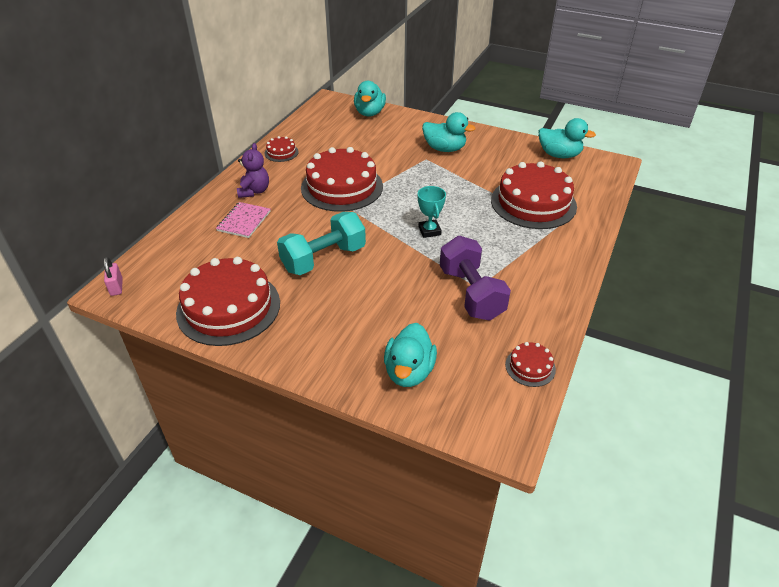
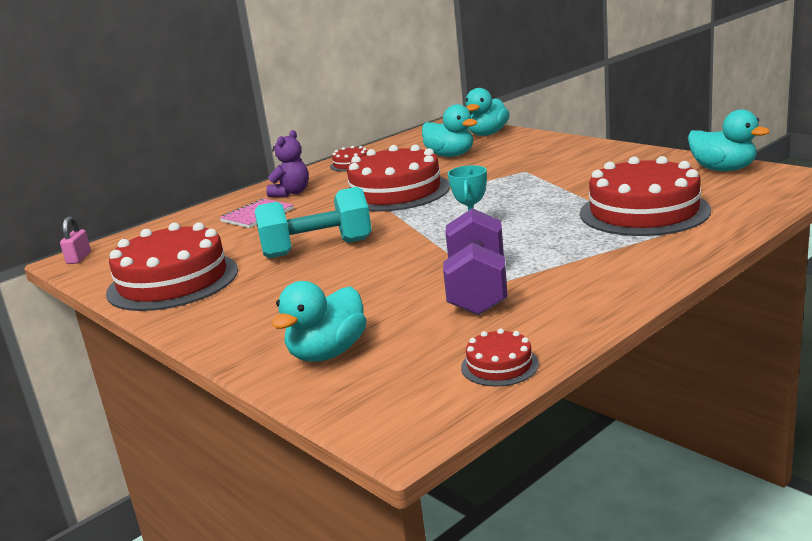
camera: 25 degrees right, 20 degrees down
(444, 149) = (558, 163): turquoise duck -> turquoise duck (450, 155)

